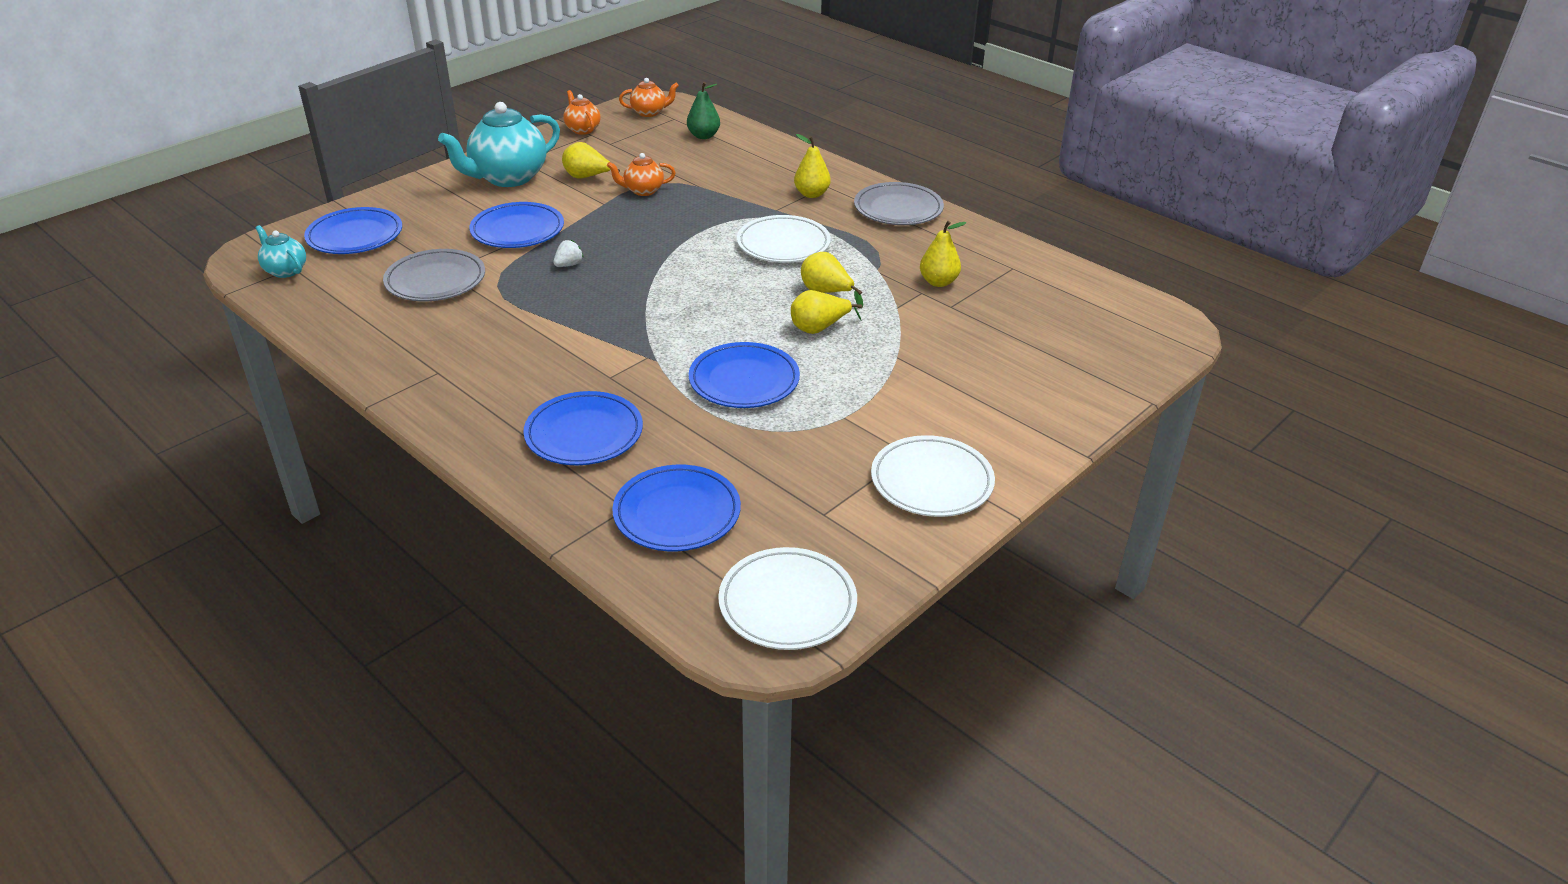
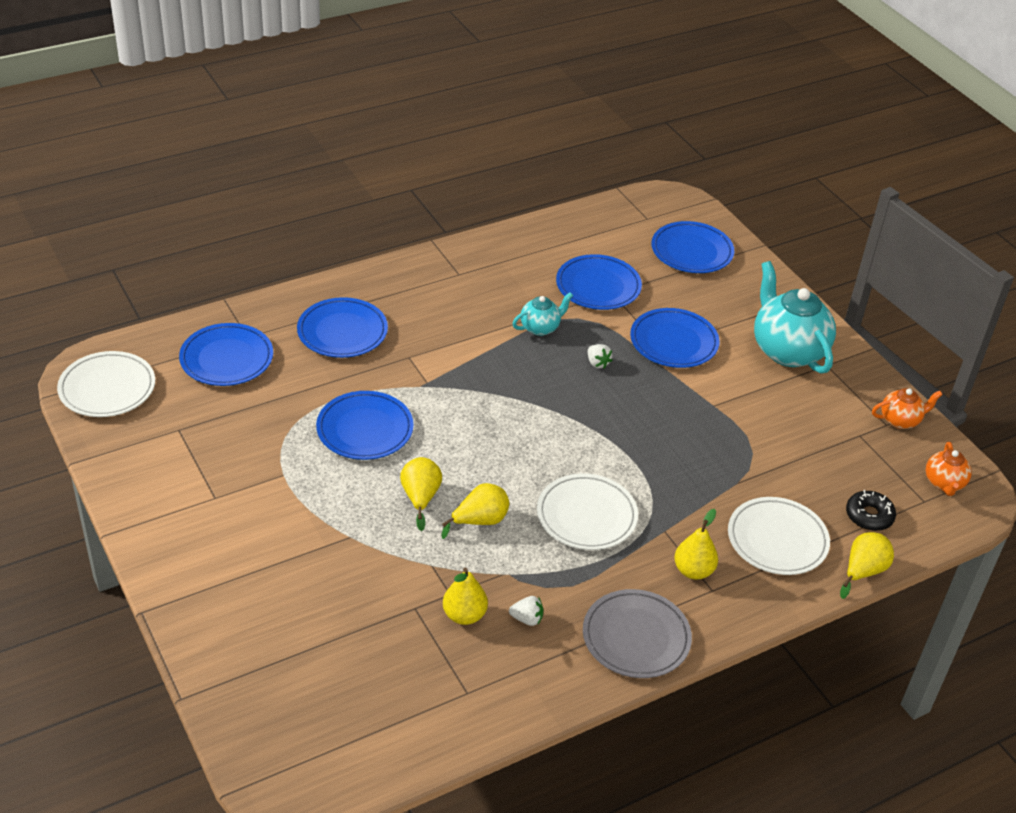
camera: 105 degrees right, 5 degrees up
(285, 270) = (643, 214): turquoise teapot -> turquoise teapot (540, 327)
(435, 280) = (598, 286): grey plate -> blue plate
(588, 178) = (775, 404): yellow pear -> yellow pear (863, 571)
(643, 191) = (735, 438): orange teapot -> none
(703, 136) = (869, 516): green pear -> black donut
(918, 254) = (527, 619): none -> white strawberry
(931, 481) = (174, 500): white plate -> white plate (777, 540)

